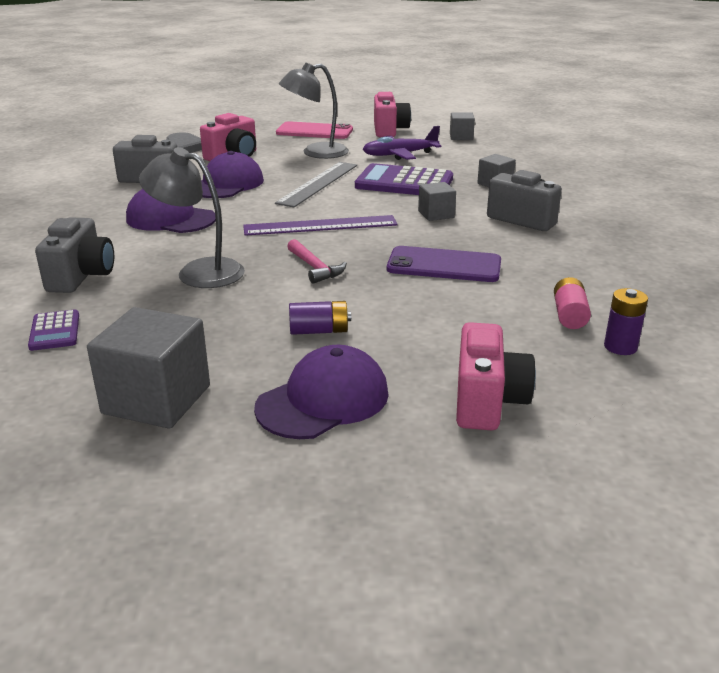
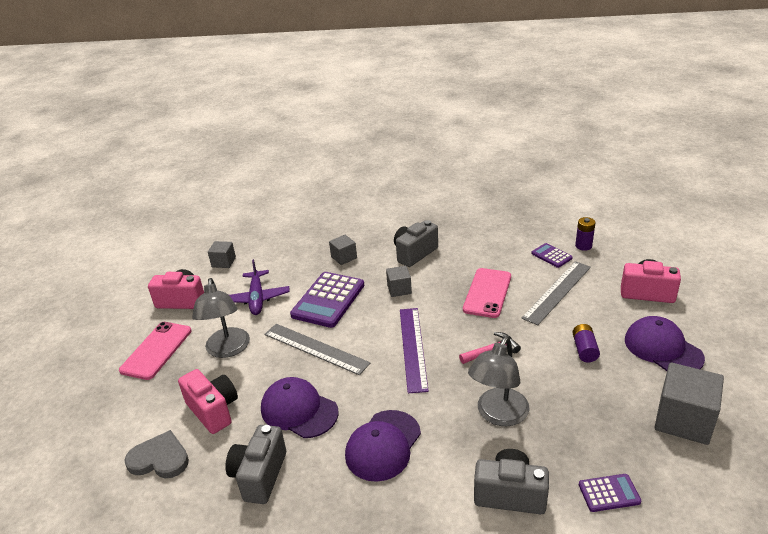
camera: 80 degrees left, 5 degrees up
(444, 265) = (487, 293): purple phone -> pink phone
(462, 316) = (557, 292): none -> grey ruler
(569, 315) = (551, 256): pink battery -> purple calculator

